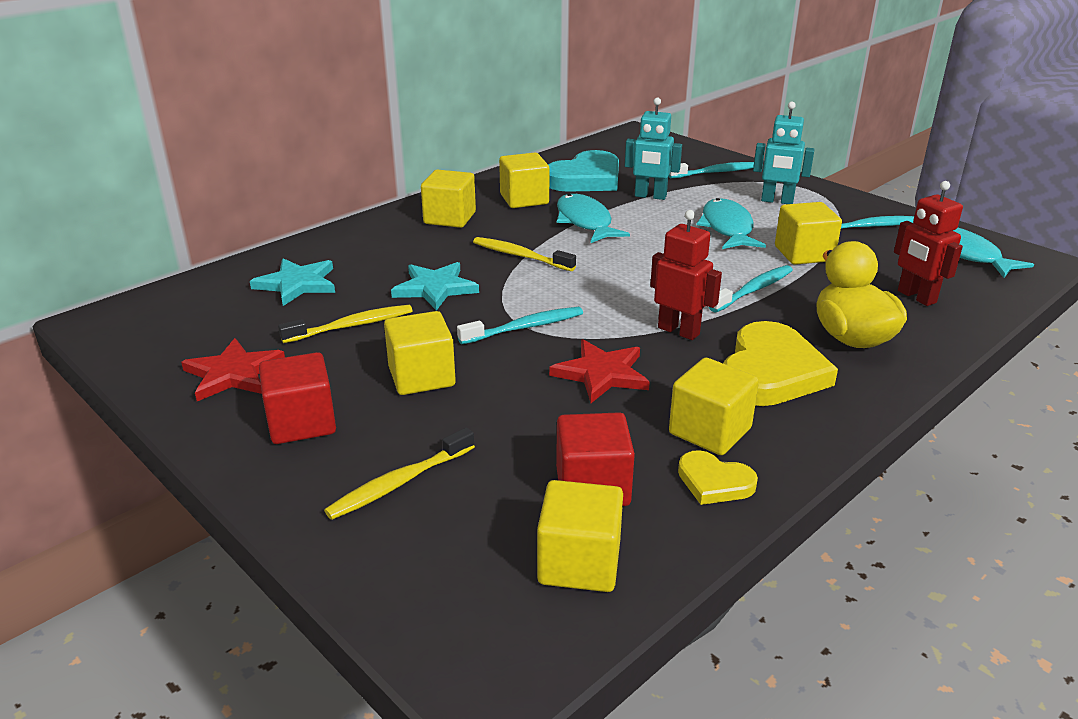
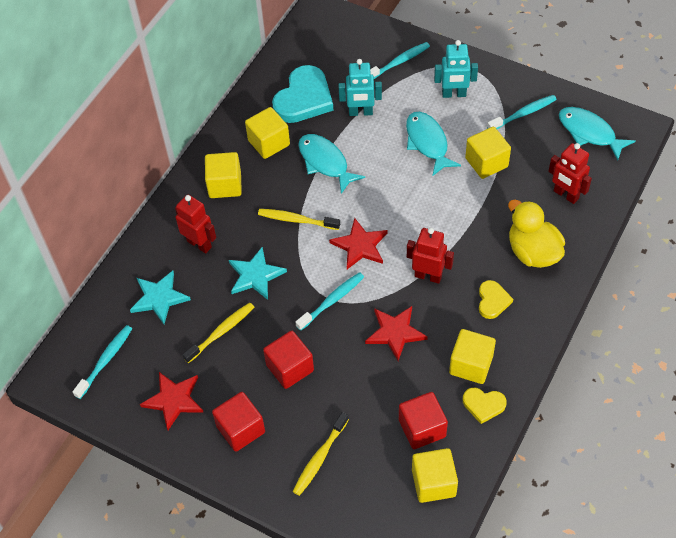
camera: 15 degrees left, 25 degrees up
(384, 253) = (199, 244): none -> red robot
(421, 377) = (290, 368): yellow cube -> red cube
(593, 289) = (360, 246): none -> red star
(753, 290) = (463, 217): turquoise toothbrush -> turquoise toothbrush (105, 361)
(771, 372) = (492, 301): yellow heart -> yellow heart, size x0.53

